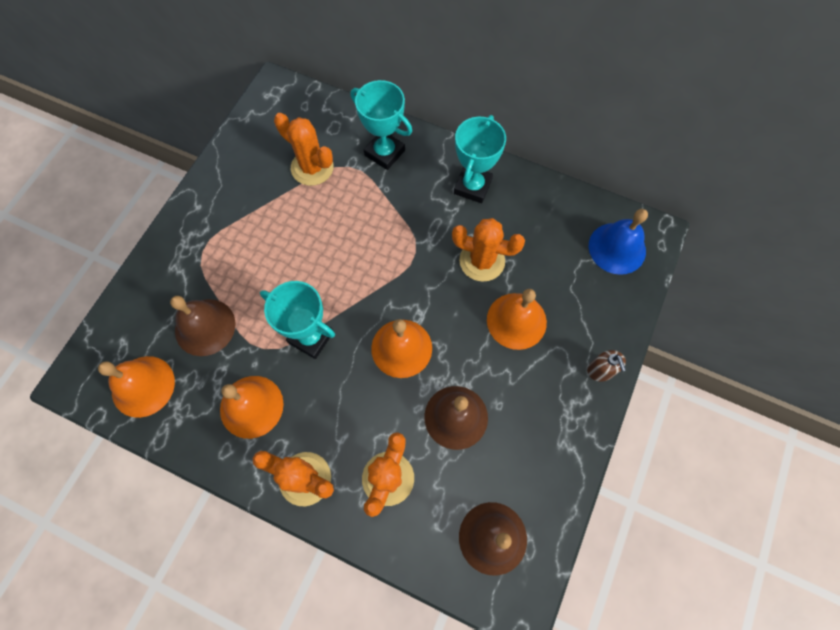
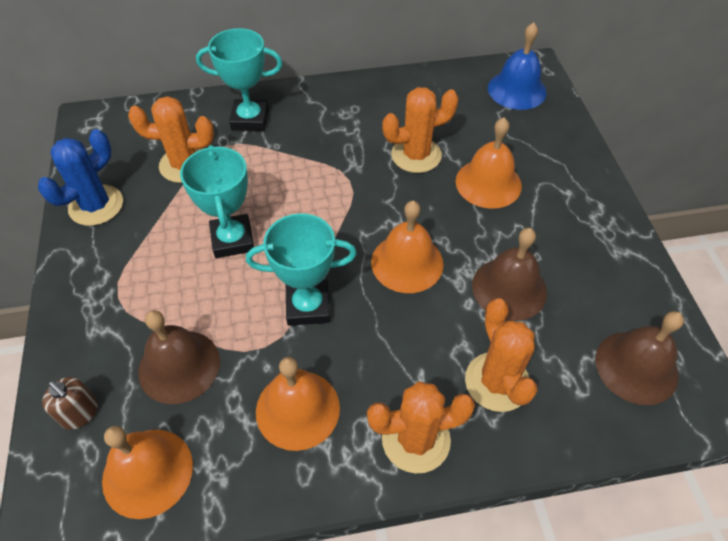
camera: 35 degrees left, 15 degrees down
(234, 168) = (96, 205): none -> blue cactus
(472, 186) = (356, 106): turquoise trophy -> turquoise trophy (233, 240)
(600, 370) = (590, 180): brown soap dispenser -> brown soap dispenser (80, 413)

